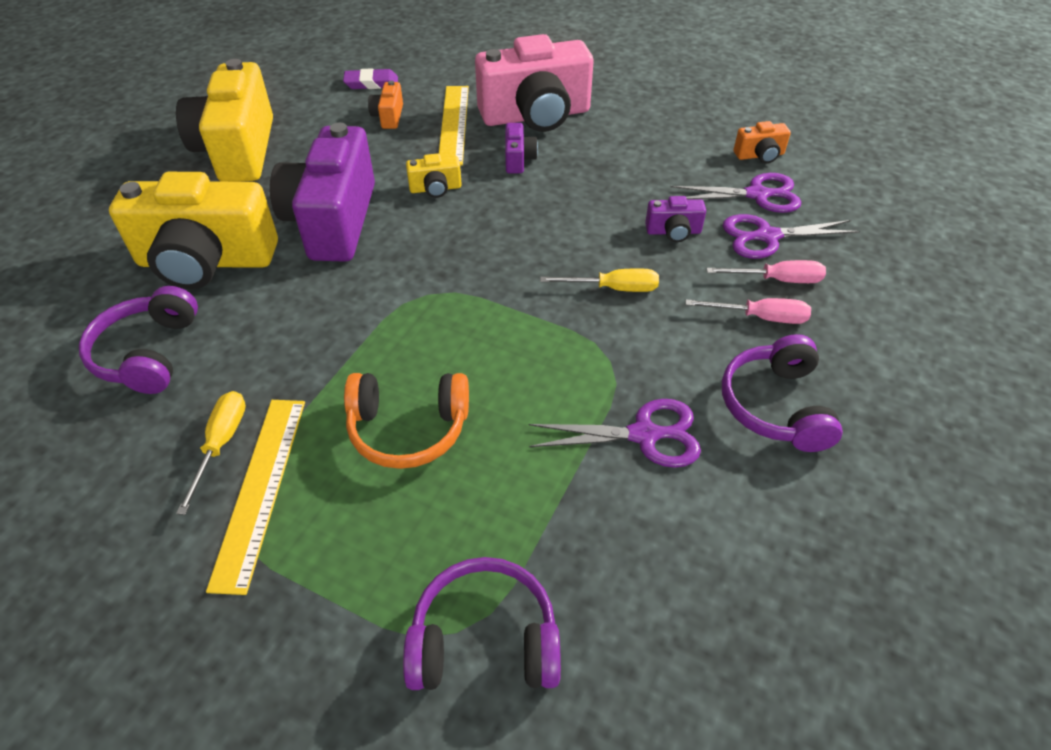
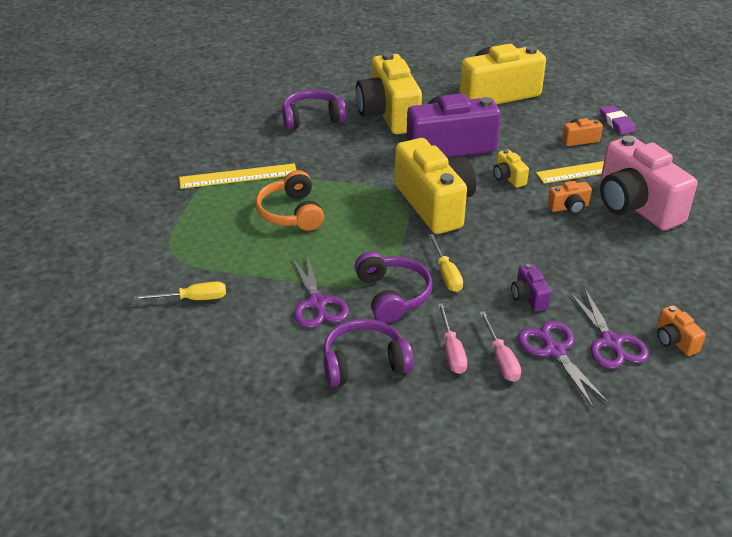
camera: 75 degrees right, 10 degrees down
(221, 444) = (261, 157): yellow screwdriver -> yellow screwdriver (193, 299)
(462, 265) = (434, 204): none -> yellow camera
(484, 639) = (170, 264): purple headphones -> purple headphones (392, 295)
(518, 159) = (569, 207): purple camera -> orange camera

